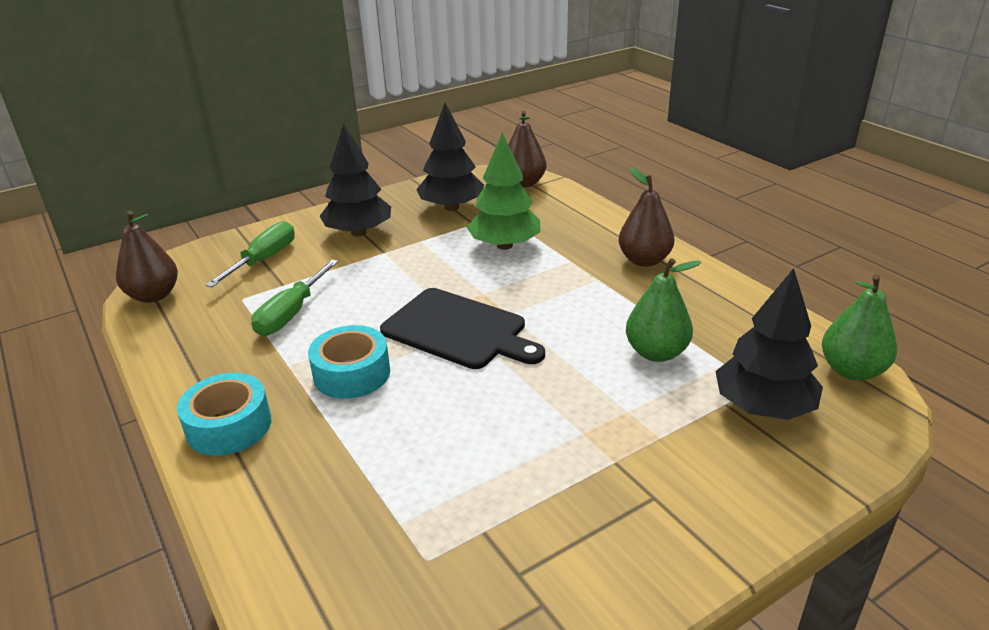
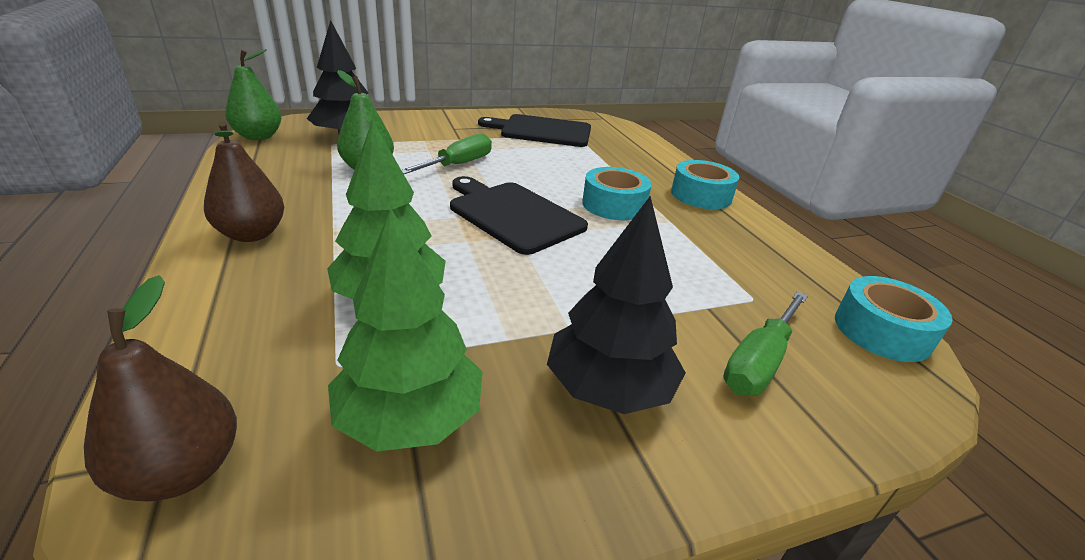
camera: 170 degrees left, 0 degrees up
(154, 295) = (881, 331): brown pear -> turquoise tape
(292, 313) = (683, 266): green screwdriver -> green screwdriver (458, 165)
(451, 207) = (410, 418): black tree -> green tree
(496, 550) = (542, 131): none -> black cutting board

